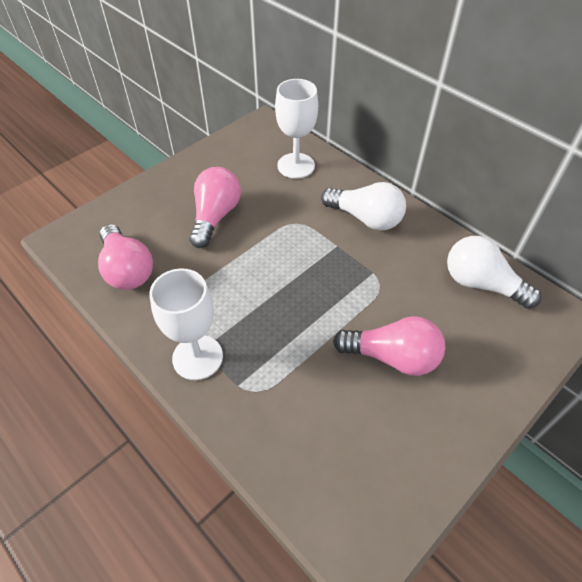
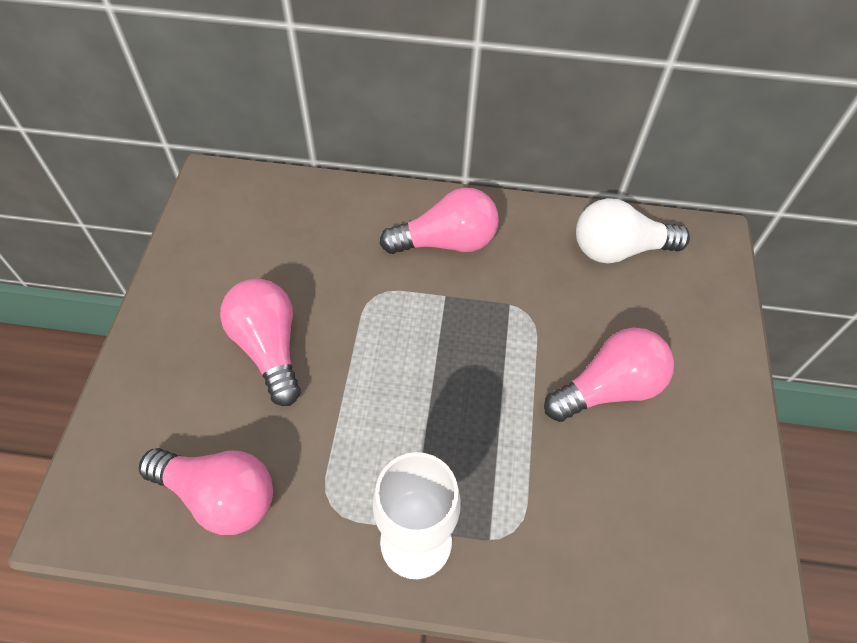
camera: 40 degrees left, 5 degrees up
(296, 166) = (308, 219): white goblet -> none
(366, 218) = (446, 242): white light bulb -> pink light bulb

